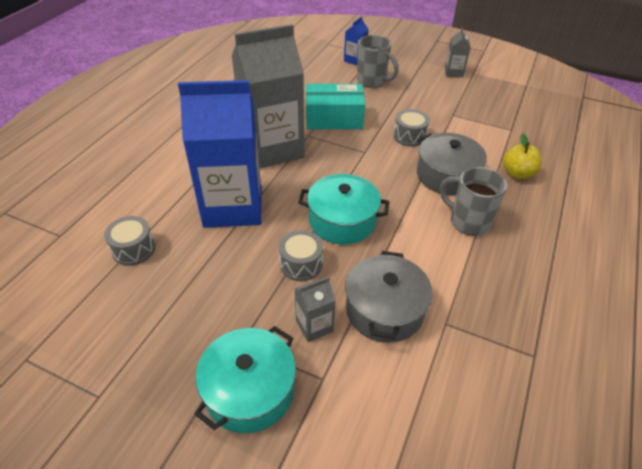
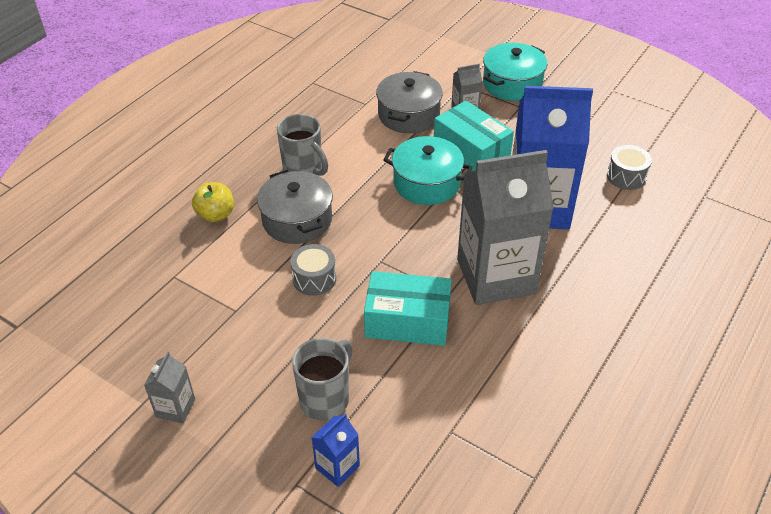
camera: 170 degrees left, 0 degrees up
(301, 264) = (471, 151): grey drum -> turquoise box
(372, 81) = (325, 399): grey mug -> grey mug turned 75 degrees clockwise

